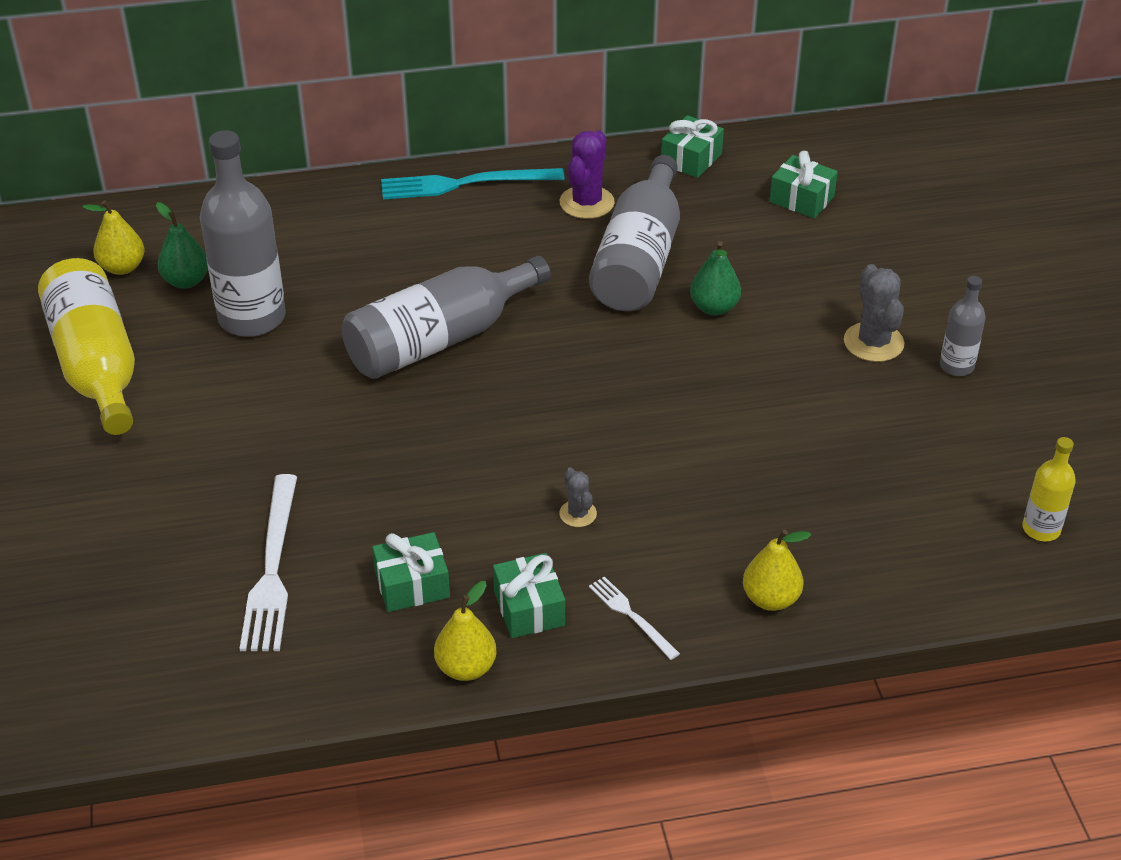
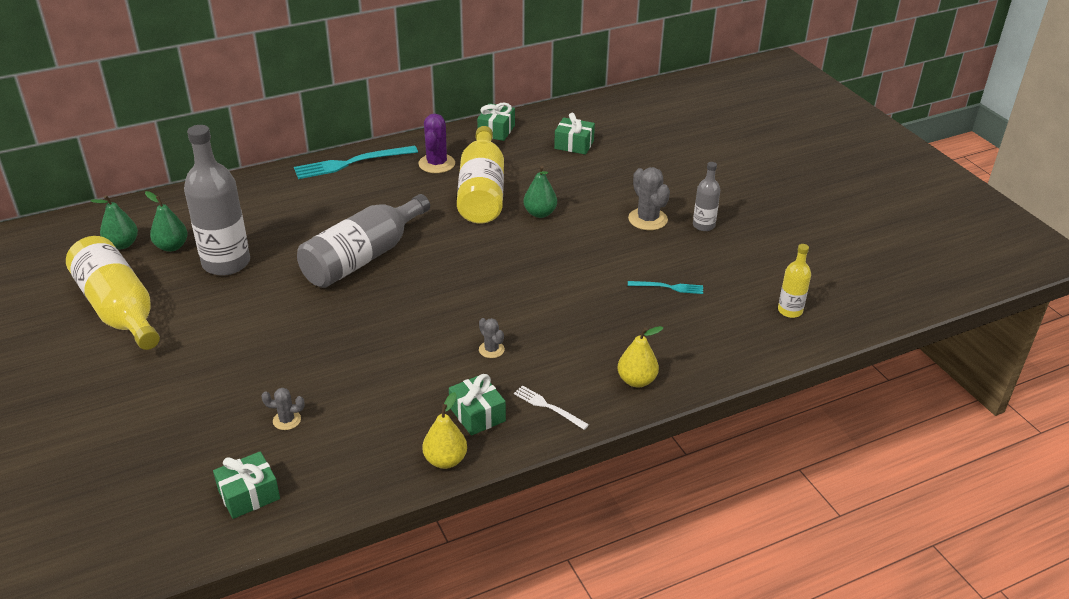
camera: 15 degrees left, 5 degrees down
(122, 267) = (122, 244): yellow pear -> green pear
(272, 569) = (287, 420): white fork -> grey cactus
(412, 585) = (391, 413): green gift -> green gift (249, 495)
(639, 259) = (482, 192): grey bottle -> yellow bottle
(867, 459) = (668, 287): none -> turquoise fork

